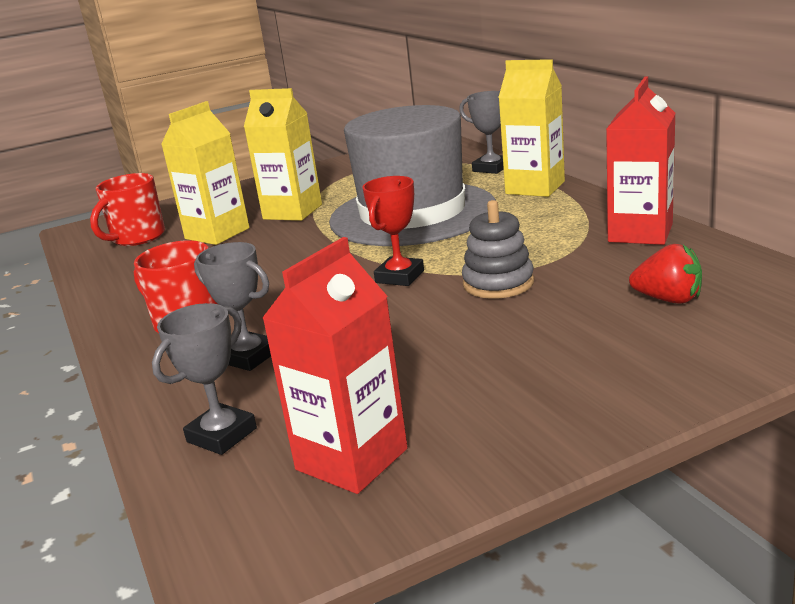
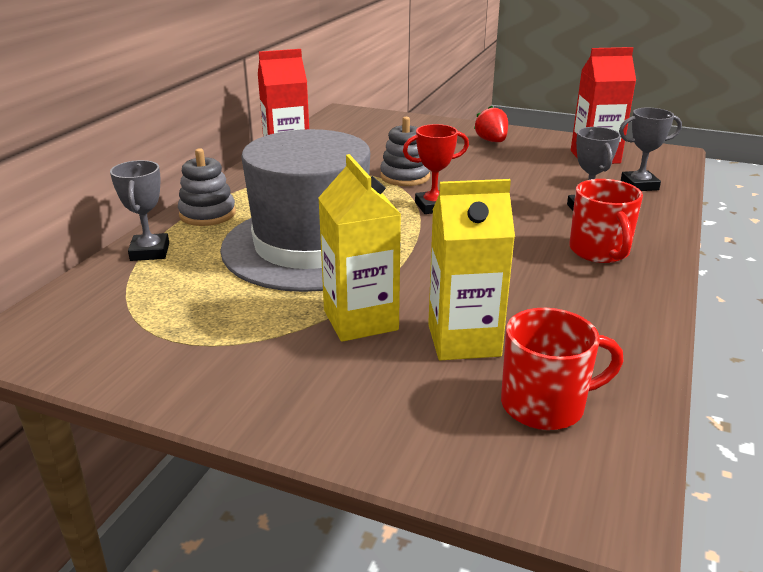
camera: 135 degrees left, 5 degrees up
(535, 188) = (207, 214): yellow carton -> grey stacking toy
(668, 299) = (375, 139): red strawberry -> red strawberry (491, 141)

